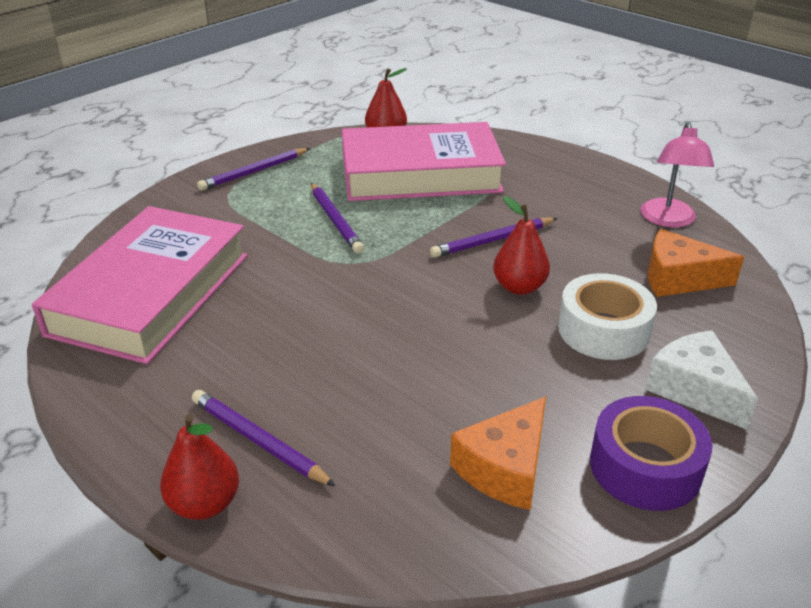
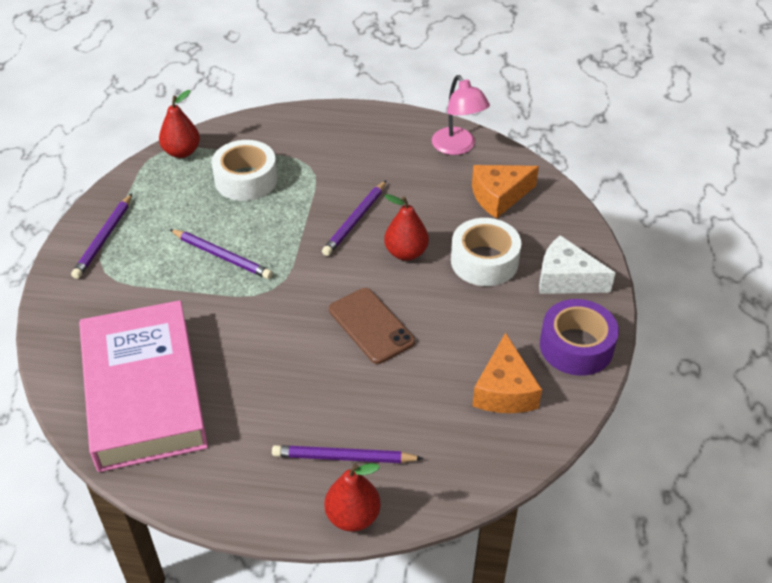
camera: 35 degrees left, 10 degrees up
(415, 334) = (371, 326): none -> brown phone
(420, 173) = (246, 180): pink book -> white tape

